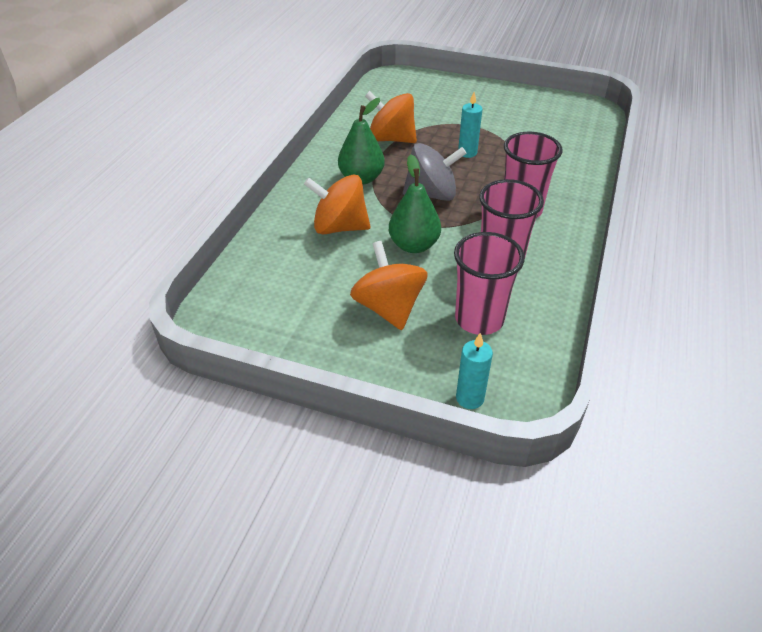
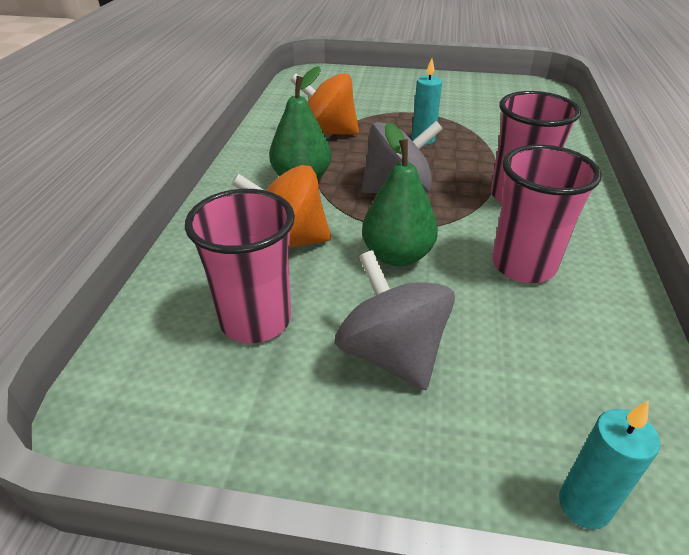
camera: 10 degrees left, 5 degrees down
(388, 308) = (392, 354): orange spinning top -> grey spinning top
(479, 319) = (533, 354): pink cup -> pink cup (255, 320)

